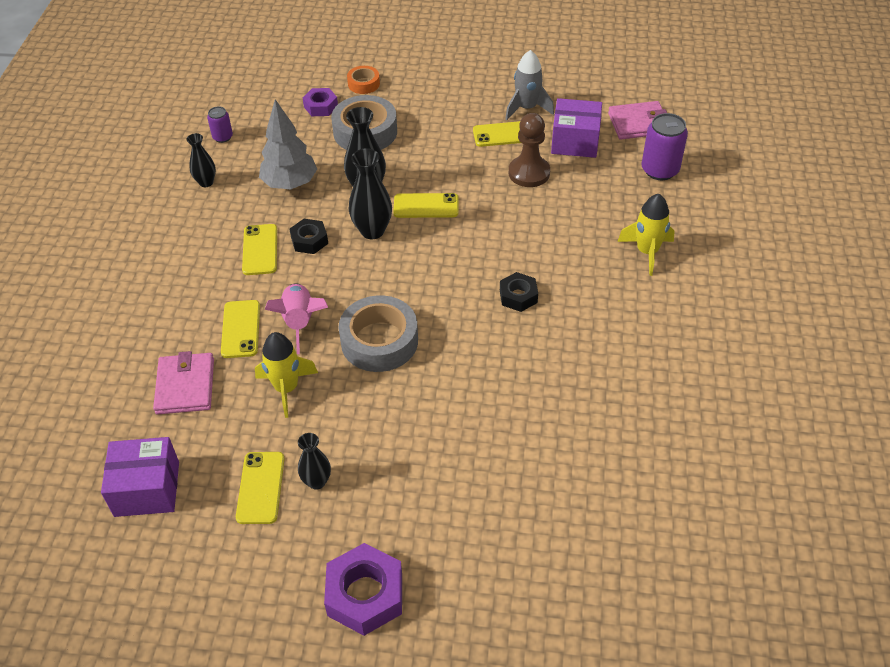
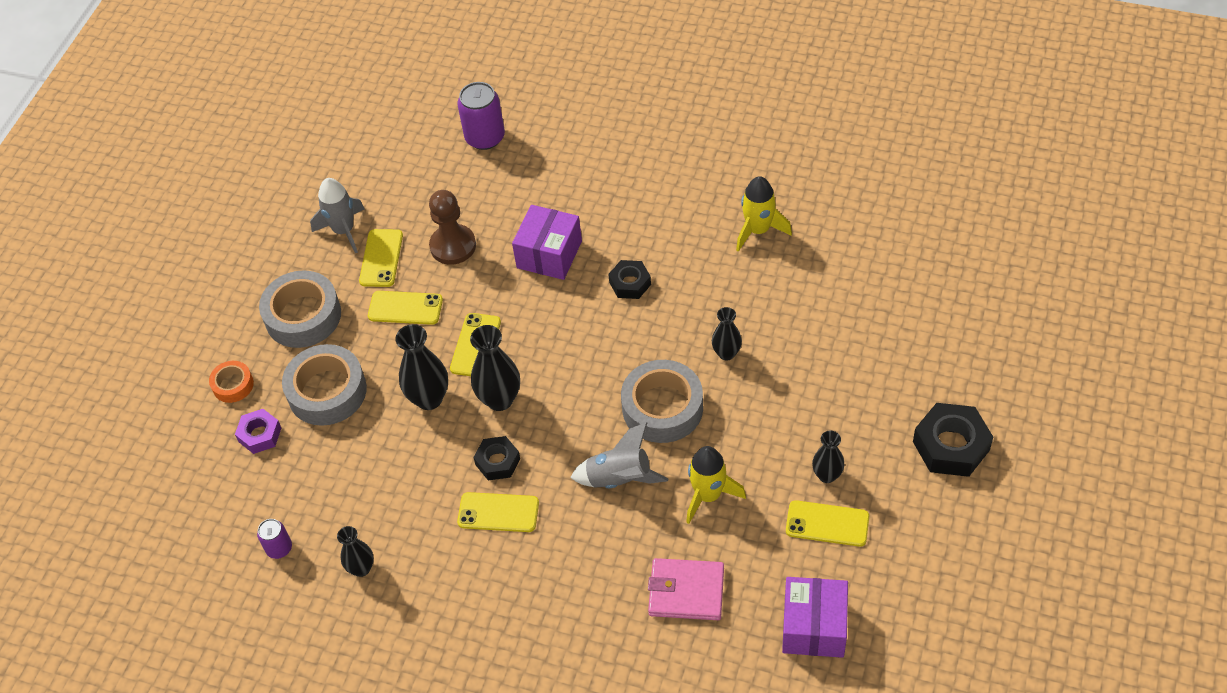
camera: 75 degrees left, 5 degrees up
(241, 329) = (616, 536): yellow phone -> yellow phone (405, 308)
(290, 184) = (395, 476): grey tree -> none
(300, 322) = (619, 478): pink rocket -> grey rocket
(365, 595) = (951, 446): purple nut -> black nut
(435, 104) = (303, 316): none -> grey tape
(451, 381) = (726, 353): none -> black vase
(575, 141) = (416, 198): purple box -> purple box (549, 254)
(638, 123) = (406, 139): pink wallet -> none
(647, 252) = (597, 172): yellow rocket -> yellow rocket (758, 230)

